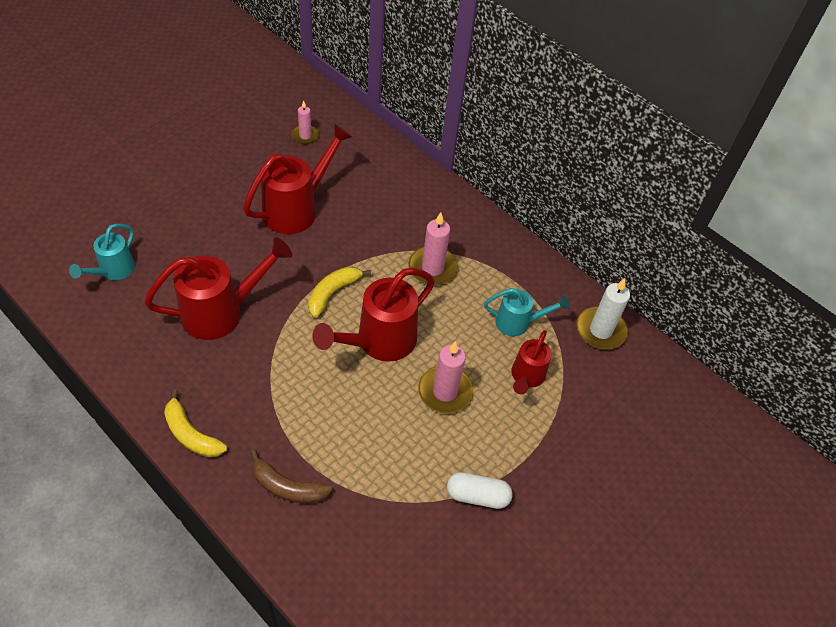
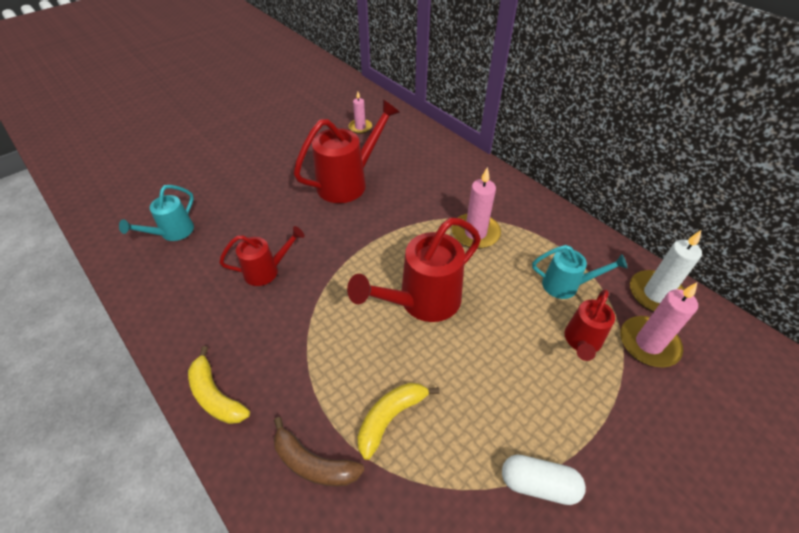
camera: 10 degrees right, 5 degrees down
(221, 312) = (266, 271): red watering can -> red watering can, size x0.58
(332, 293) = (377, 254): yellow banana -> yellow banana (390, 417)
(445, 391) = (493, 355): pink candle -> pink candle (648, 343)

